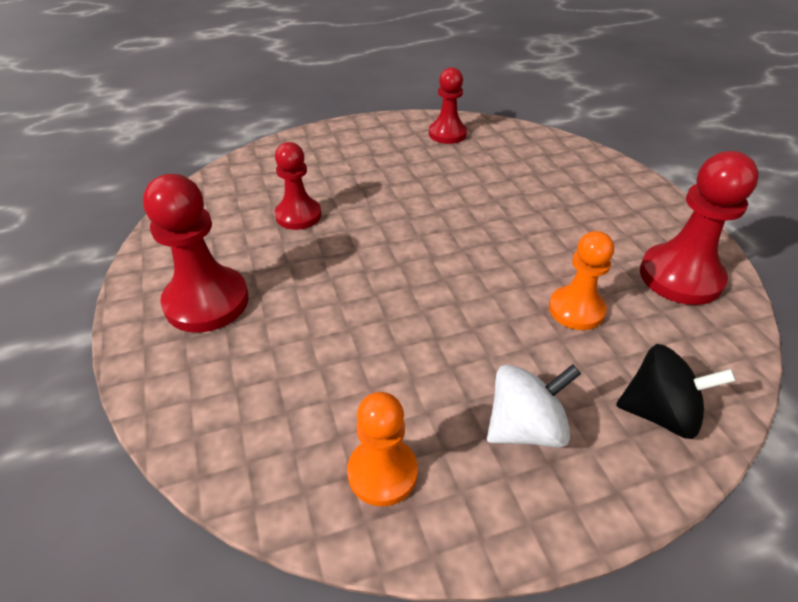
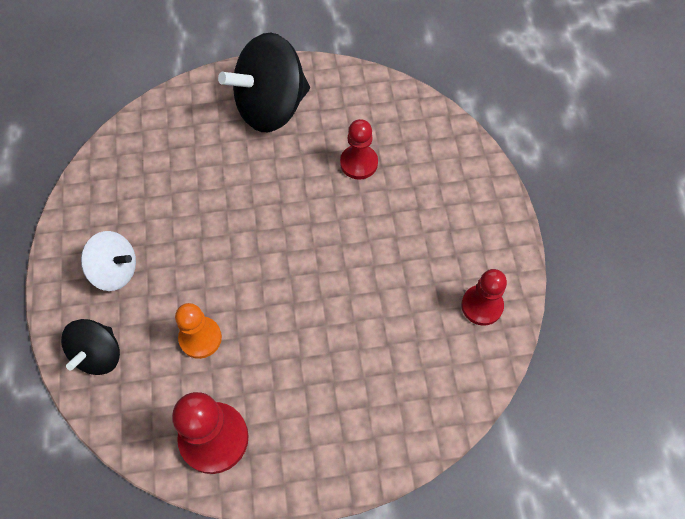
camera: 100 degrees right, 20 degrees up
(207, 302) = (271, 107): red pawn -> black spinning top
(382, 473) = (113, 191): orange pawn -> none
(525, 427) = (115, 271): white spinning top -> white spinning top turned 60 degrees counterclockwise

